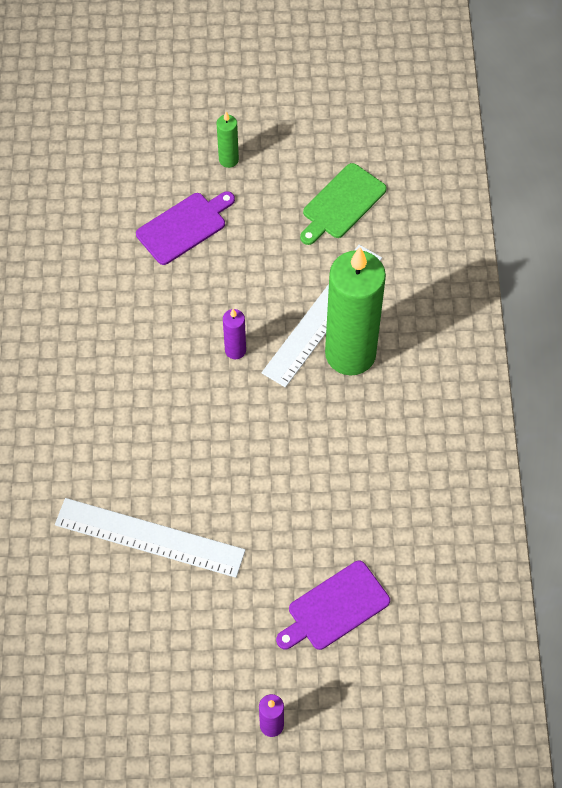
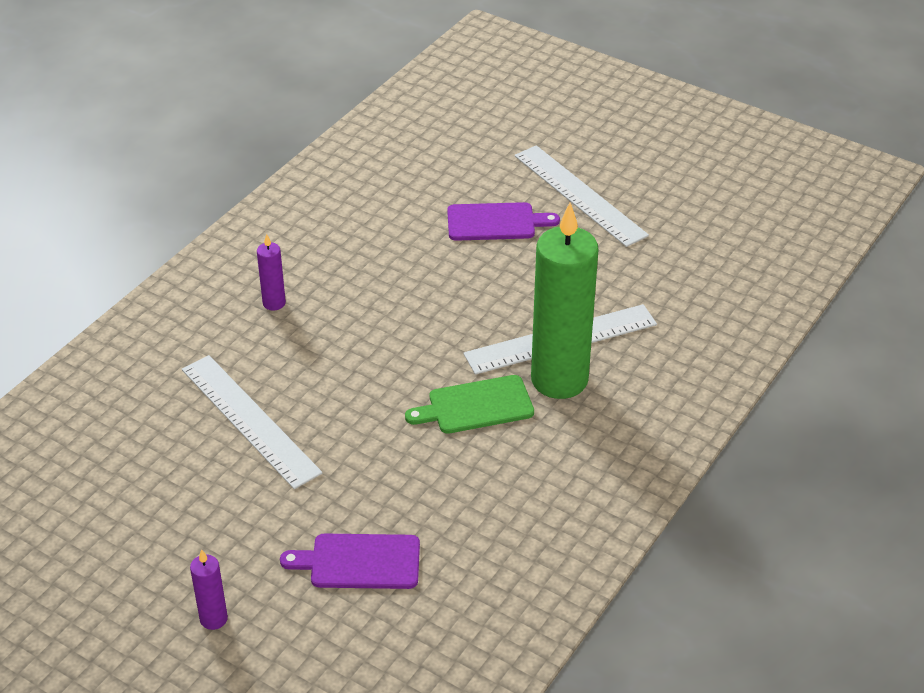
camera: 35 degrees right, 20 degrees down
(228, 159) = (579, 195): green candle -> white ruler
(235, 350) = (456, 326): purple candle -> purple candle (274, 303)
(341, 203) = (655, 269): green cutting board -> green cutting board (476, 405)

